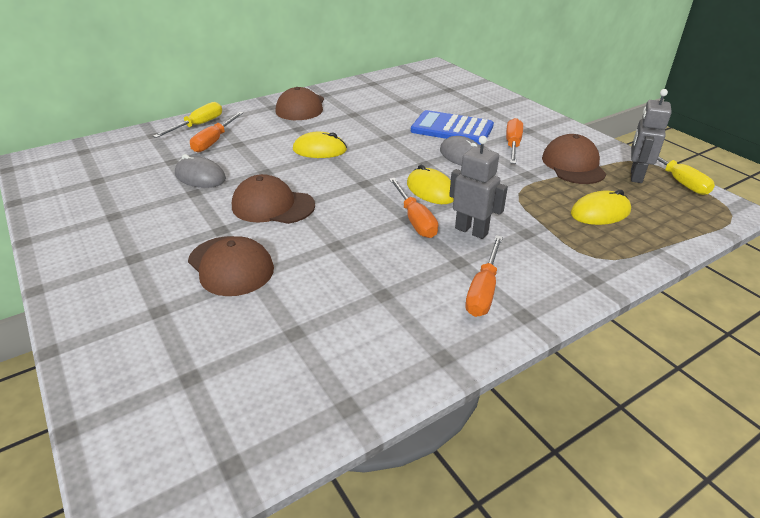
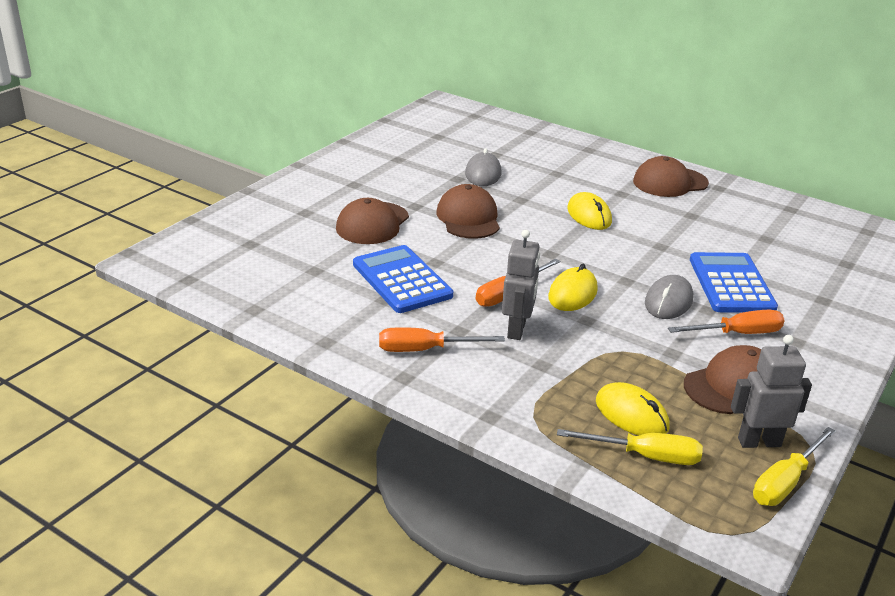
camera: 65 degrees right, 5 degrees down
(198, 125) = (569, 145): yellow screwdriver -> yellow screwdriver (645, 456)
(214, 141) = (549, 161): orange screwdriver -> none
(355, 274) = (402, 280): none -> blue calculator

